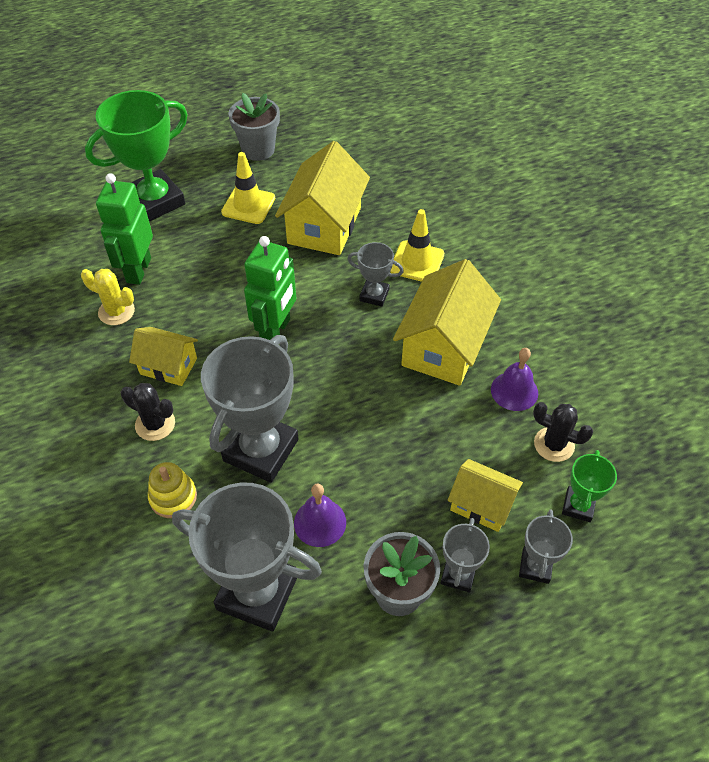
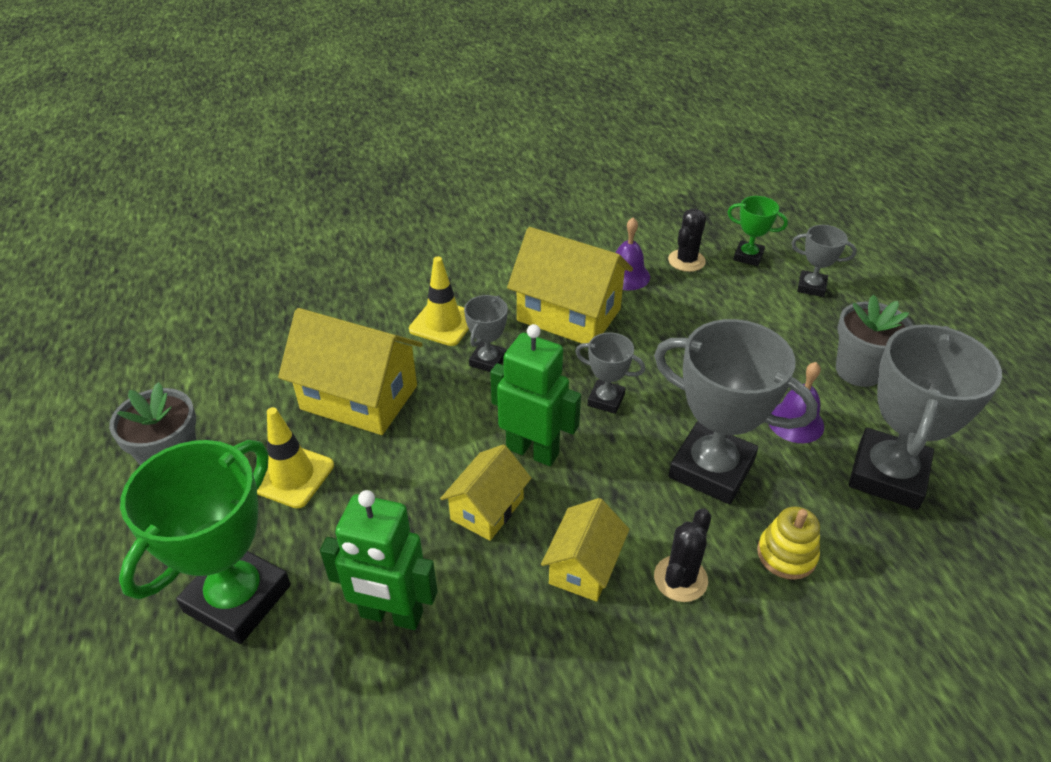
camera: 85 degrees left, 10 degrees down
(116, 311) = (474, 641): yellow cactus -> none
(155, 201) = (238, 598): green trophy -> green trophy turned 60 degrees clockwise
(458, 574) = (830, 332): grey trophy -> grey trophy (606, 400)
(481, 504) = (756, 310): yellow house -> yellow house (487, 509)

